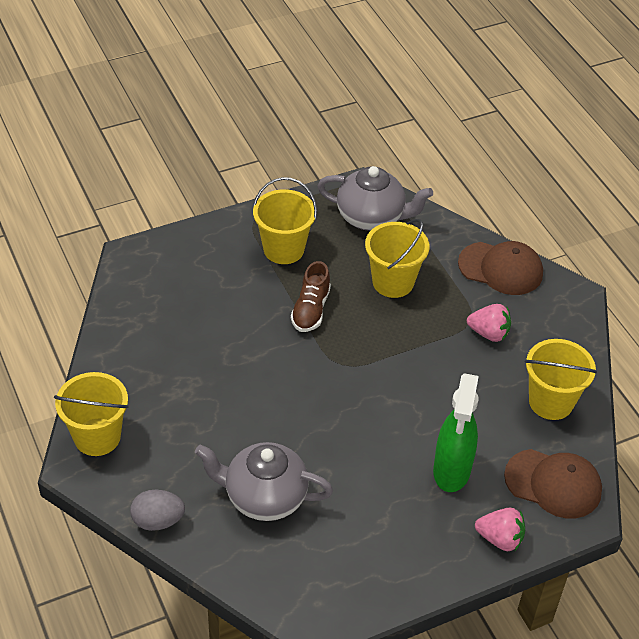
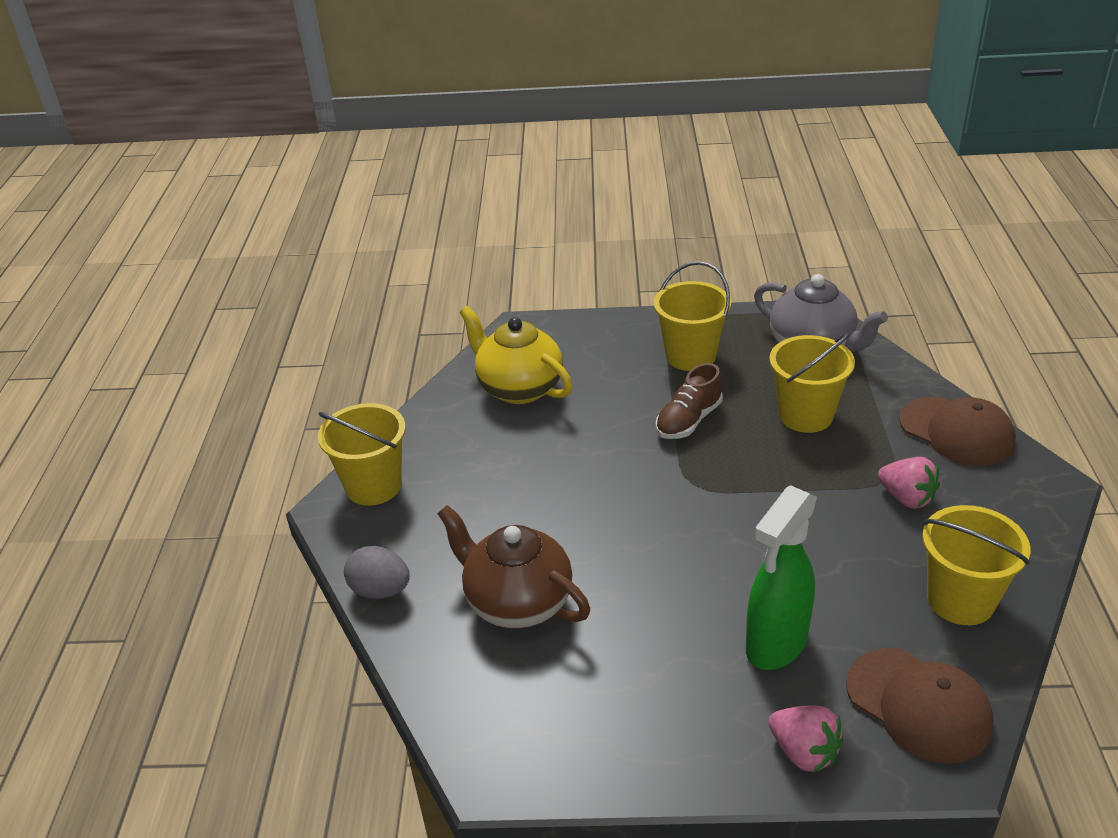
camera: 30 degrees right, 10 degrees down
(163, 315) = (519, 388): none -> yellow teapot
(264, 497) = (517, 602): grey teapot -> brown teapot

